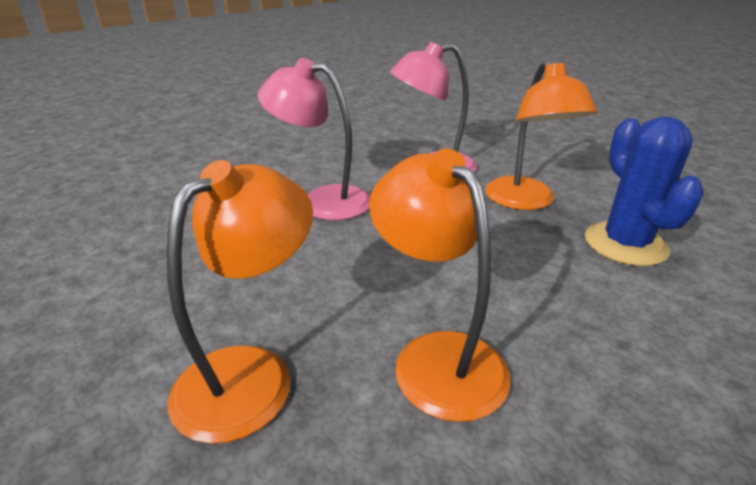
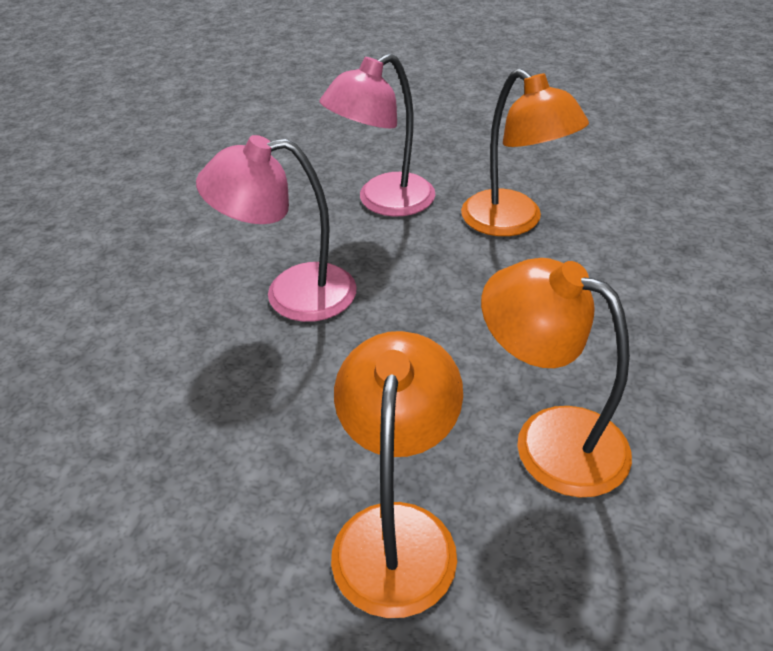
camera: 25 degrees left, 10 degrees up
(625, 244) = (633, 247): blue cactus -> none

